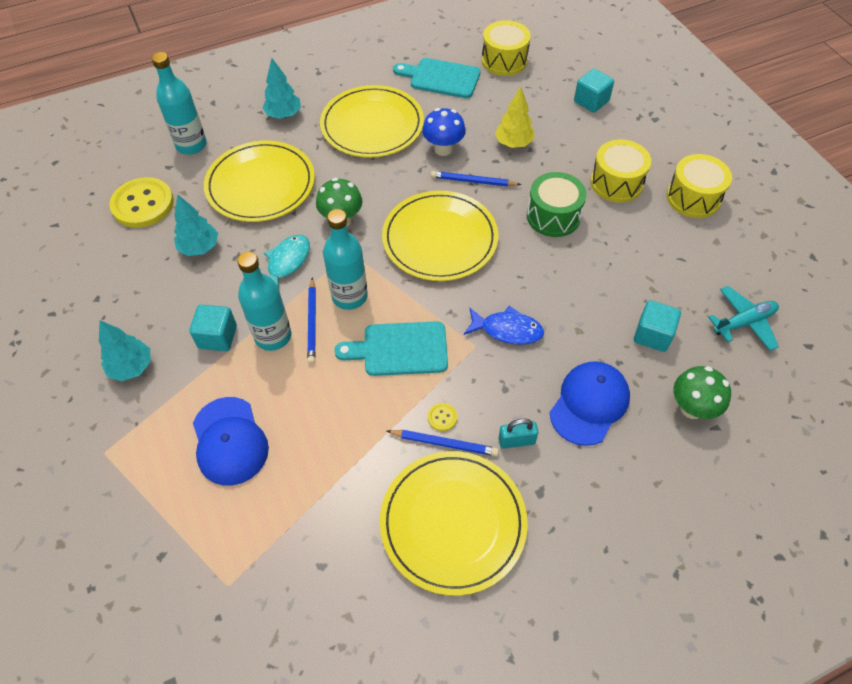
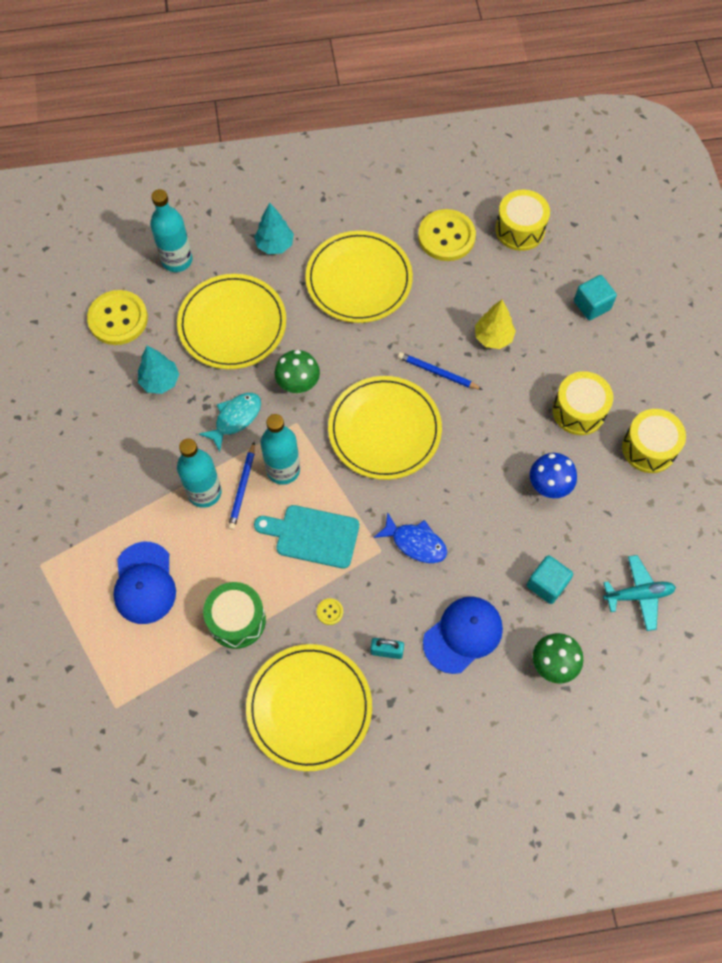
camera: 15 degrees right, 10 degrees up
(132, 367) = (77, 490): turquoise tree -> none
(217, 337) = (156, 480): turquoise cube -> none
(441, 78) = (446, 237): turquoise cutting board -> yellow button
(443, 149) = (420, 326): blue mushroom -> blue mushroom (548, 486)
(444, 443) = (324, 636): blue pencil -> none
(553, 216) = (502, 433): green drum -> green drum (237, 620)

